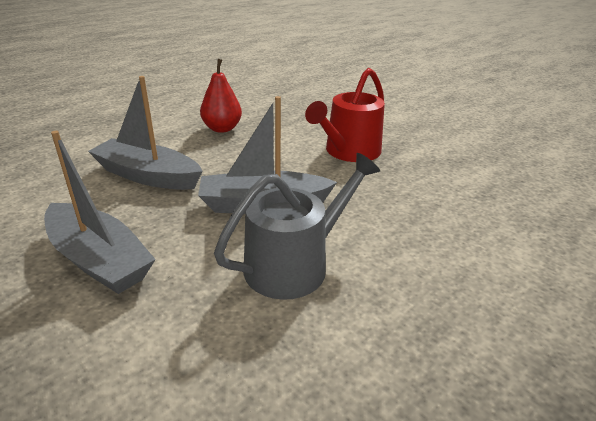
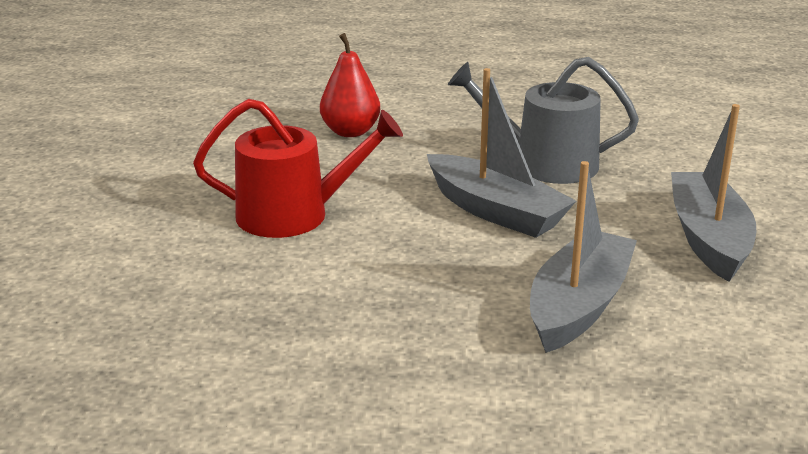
camera: 130 degrees left, 5 degrees down
(147, 176) = (578, 306): grey boat -> grey boat turned 135 degrees counterclockwise
(222, 129) = (370, 336): red pear -> red pear (350, 132)

